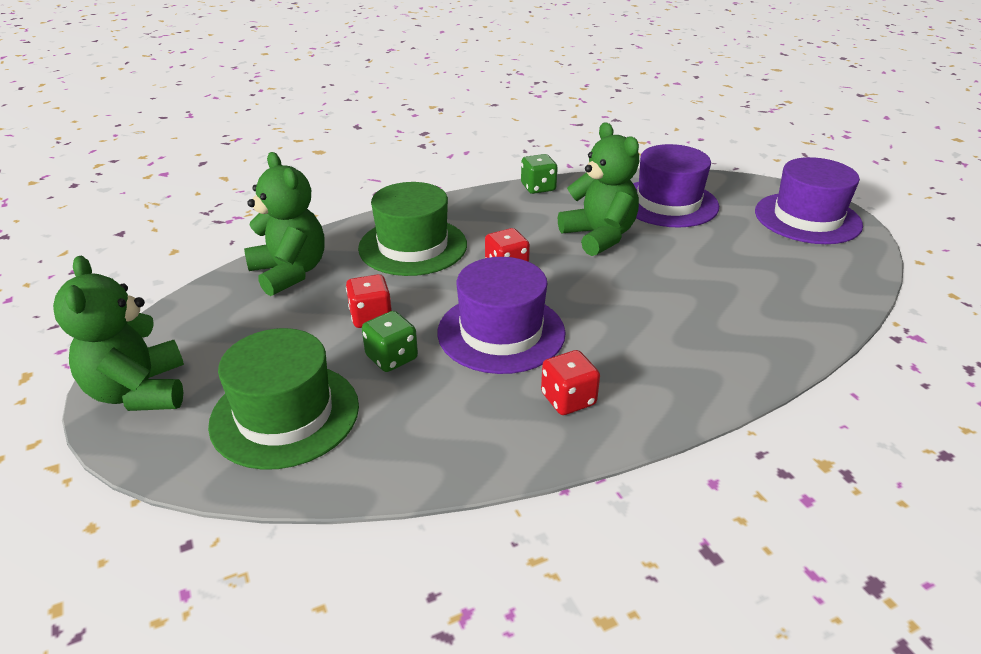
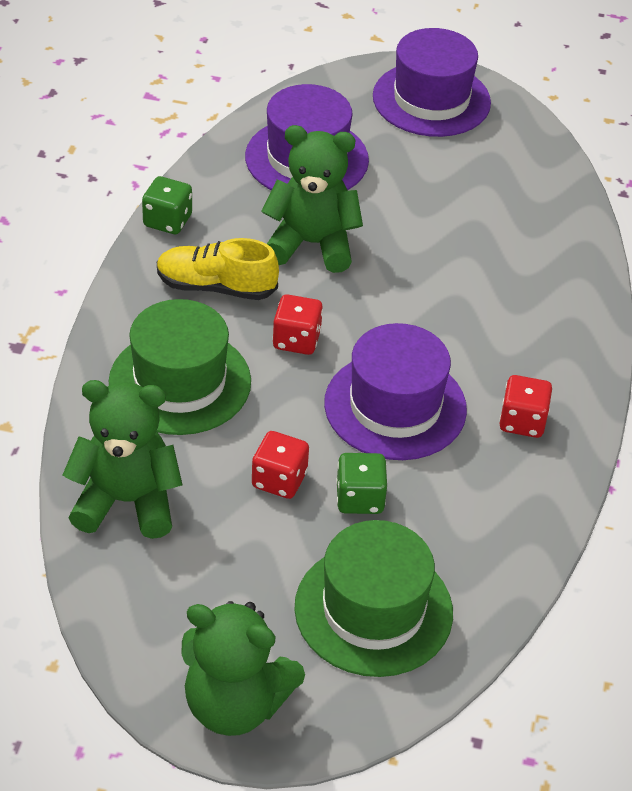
camera: 55 degrees left, 10 degrees up
(509, 223) = (216, 287): none -> yellow shoe

